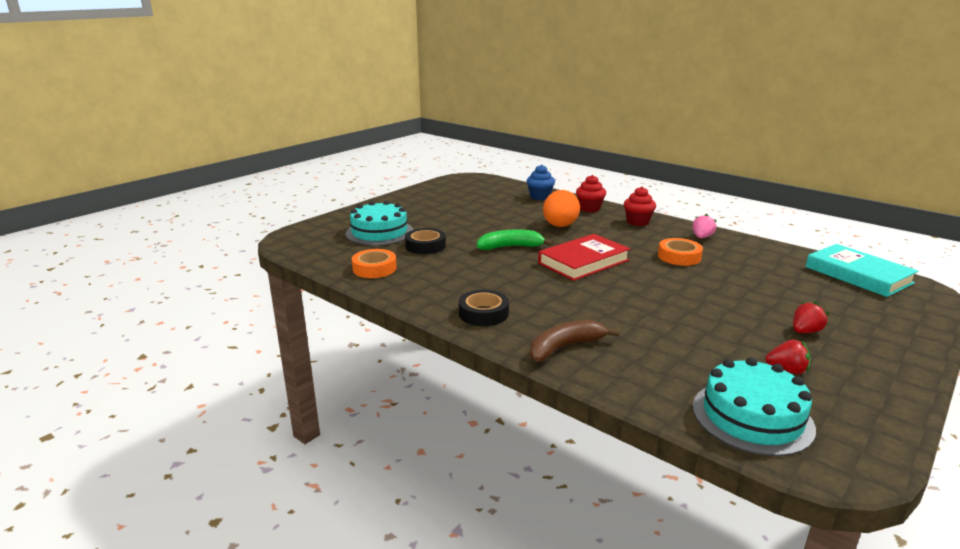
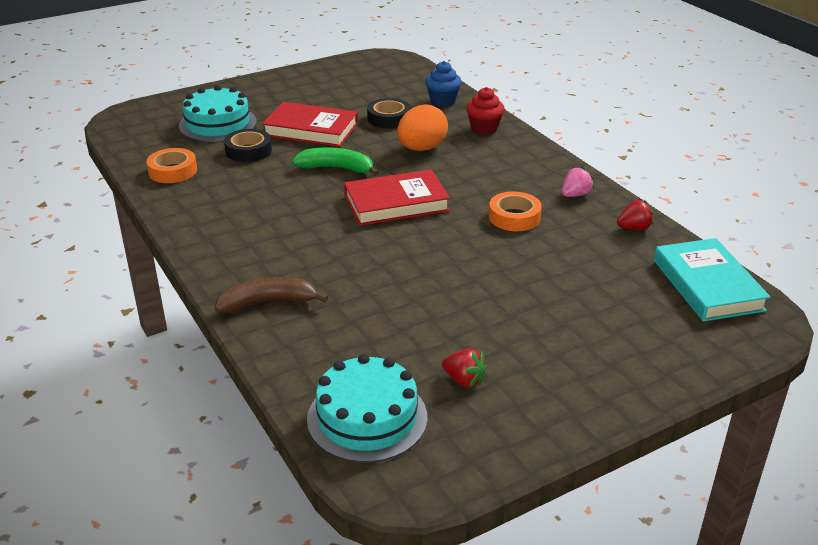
camera: 20 degrees right, 10 degrees up
(461, 226) = (311, 130): none -> red book
(483, 313) = (228, 247): black tape -> black tape (389, 118)
(637, 222) = (521, 159): red cupcake -> none
(805, 331) = (542, 342): red strawberry -> red strawberry (634, 228)

